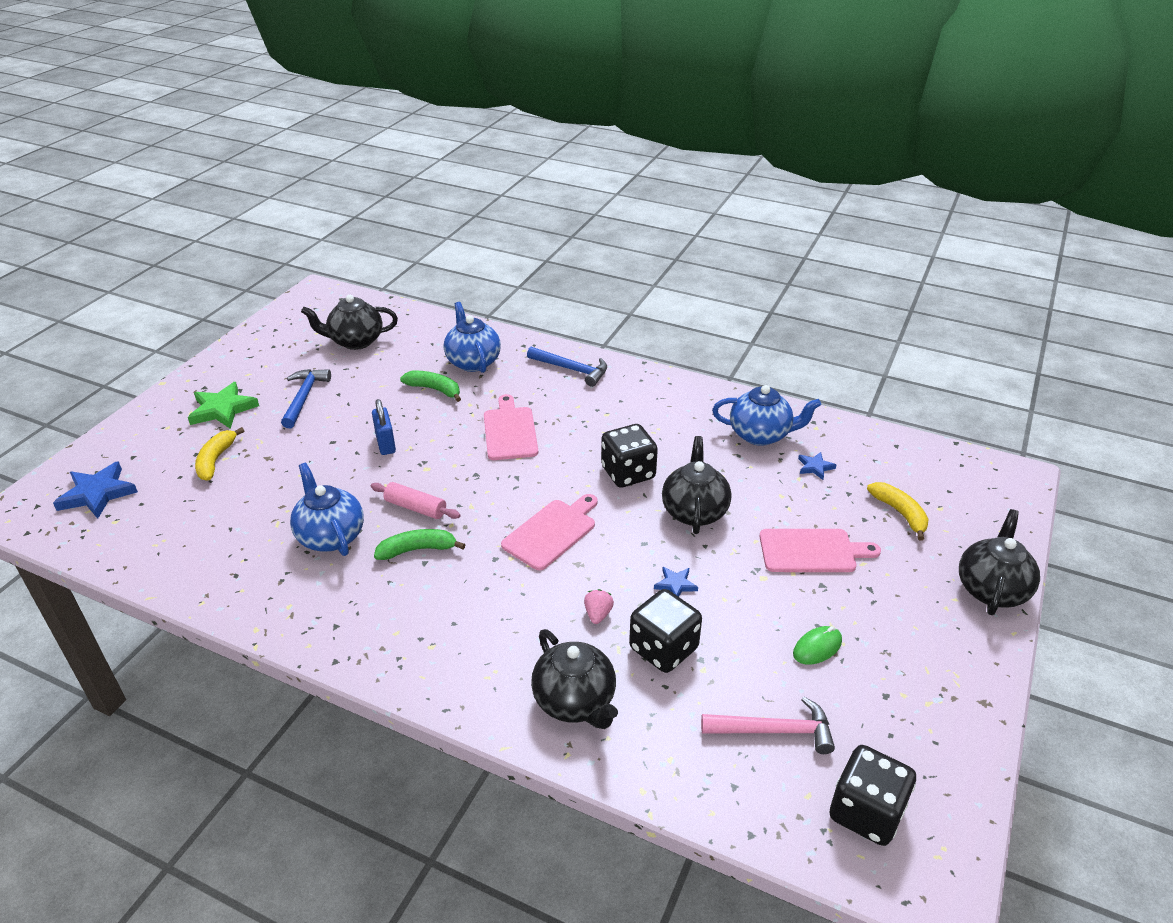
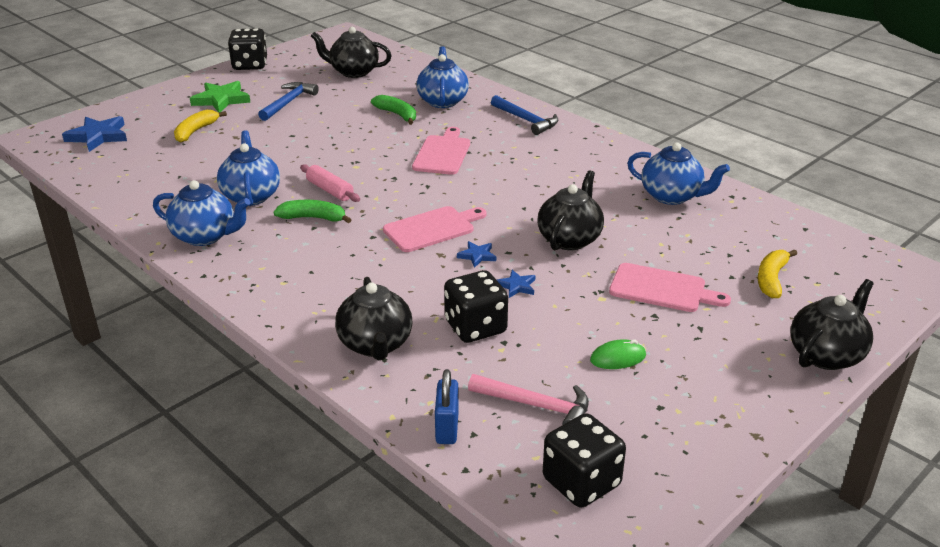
camera: 20 degrees right, 5 degrees down
(307, 606) = (205, 236): none -> blue teapot
(386, 444) = (333, 144): blue padlock -> blue padlock (447, 428)
(598, 614) = (434, 291): pink strawberry -> none
(628, 473) = (527, 201): black dice -> black dice (250, 65)
(815, 467) = (709, 229): blue star -> blue star (477, 256)
(900, 513) = (771, 279): yellow banana -> yellow banana turned 150 degrees counterclockwise

